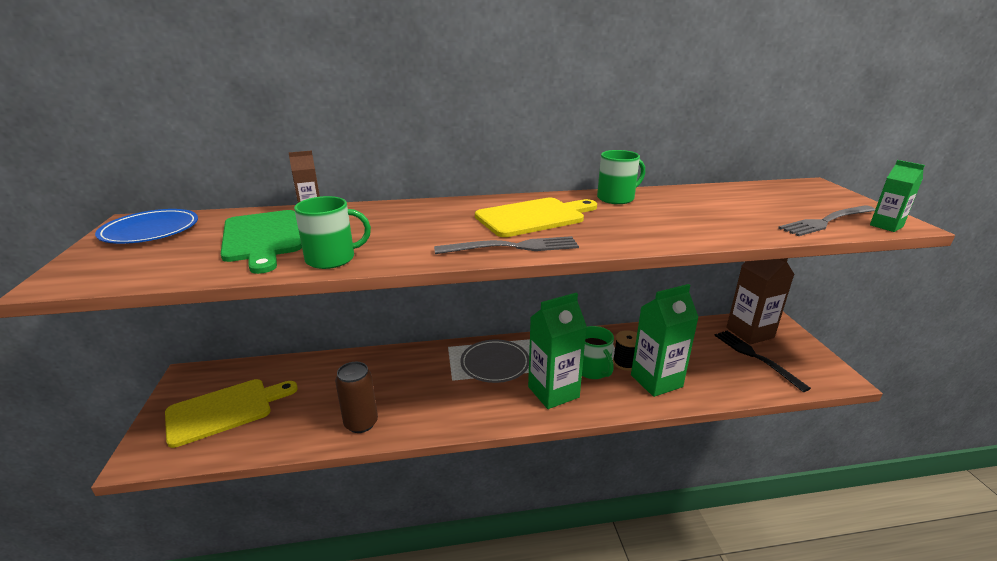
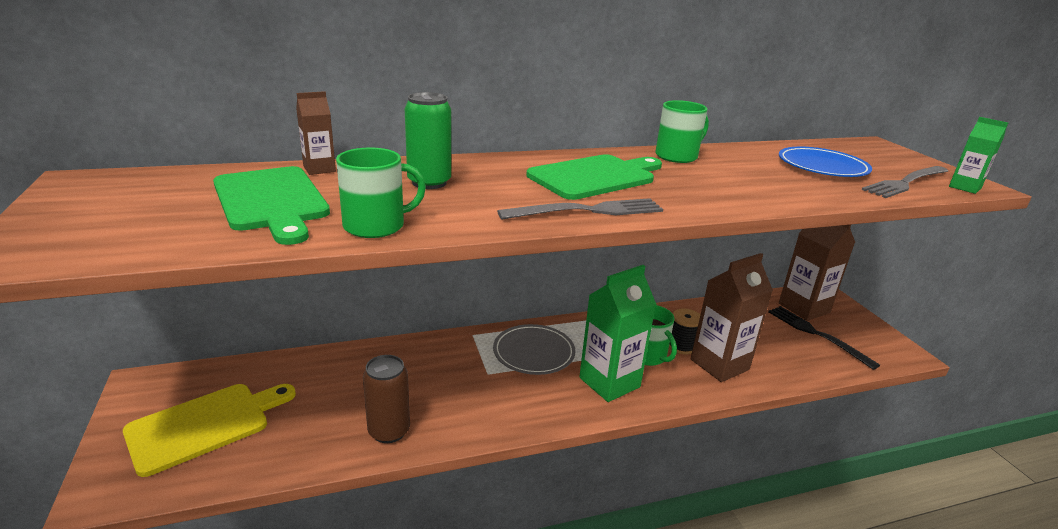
camera: 10 degrees left, 0 degrees up
(150, 230) = (111, 192): blue plate -> blue plate (822, 166)
(392, 222) = (429, 182): none -> green can
(534, 217) = (595, 176): yellow cutting board -> green cutting board
(656, 381) = (719, 364): green carton -> brown carton

